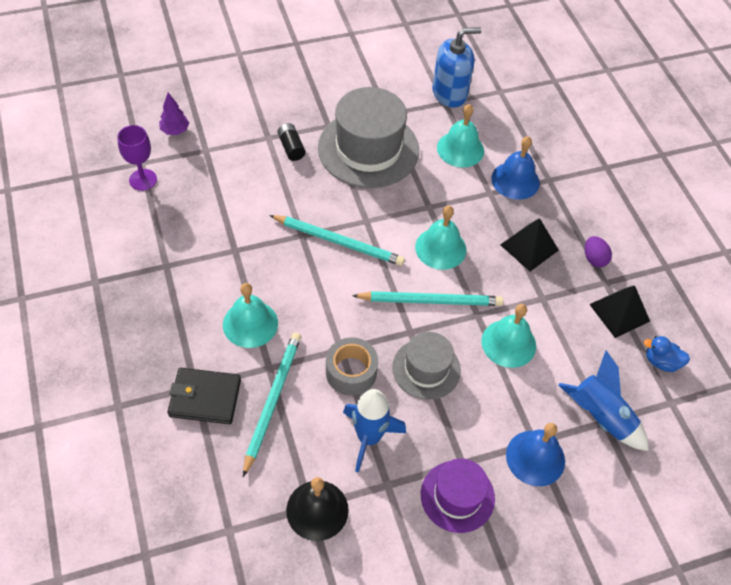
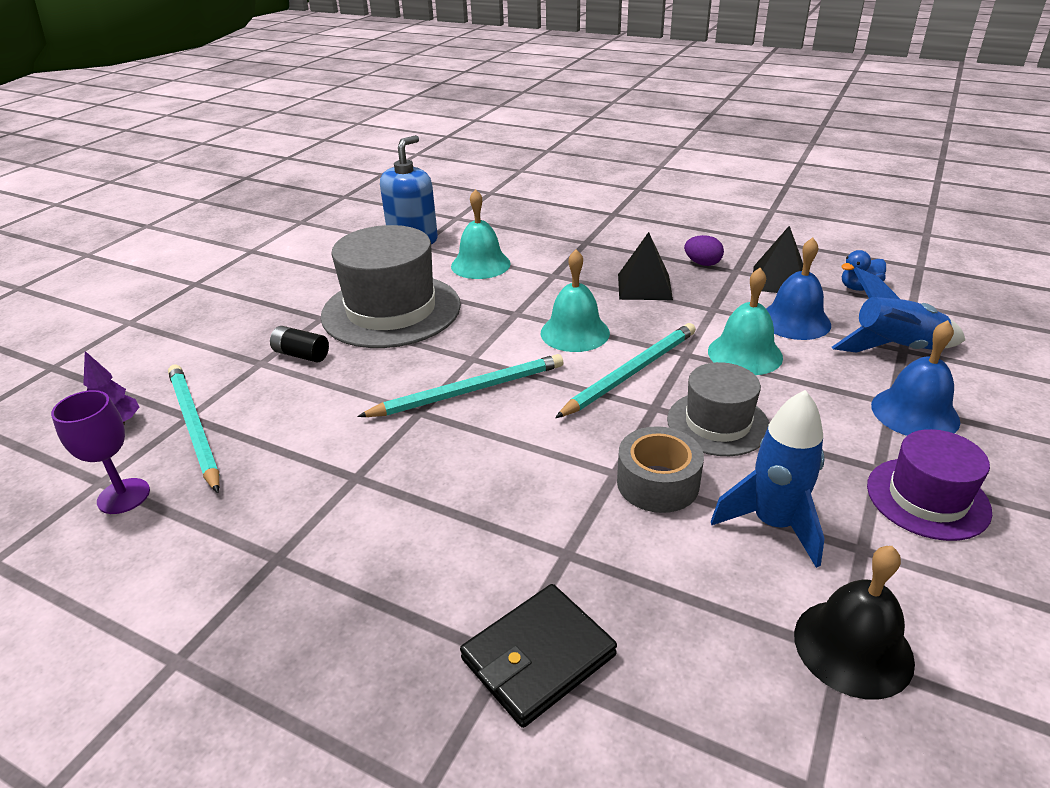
camera: 40 degrees left, 20 degrees down
(250, 323) = (478, 530): turquoise bell -> none
(272, 400) = (623, 582): turquoise pencil -> turquoise pencil (194, 427)
(515, 180) = (560, 257): blue bell -> blue bell (795, 321)

